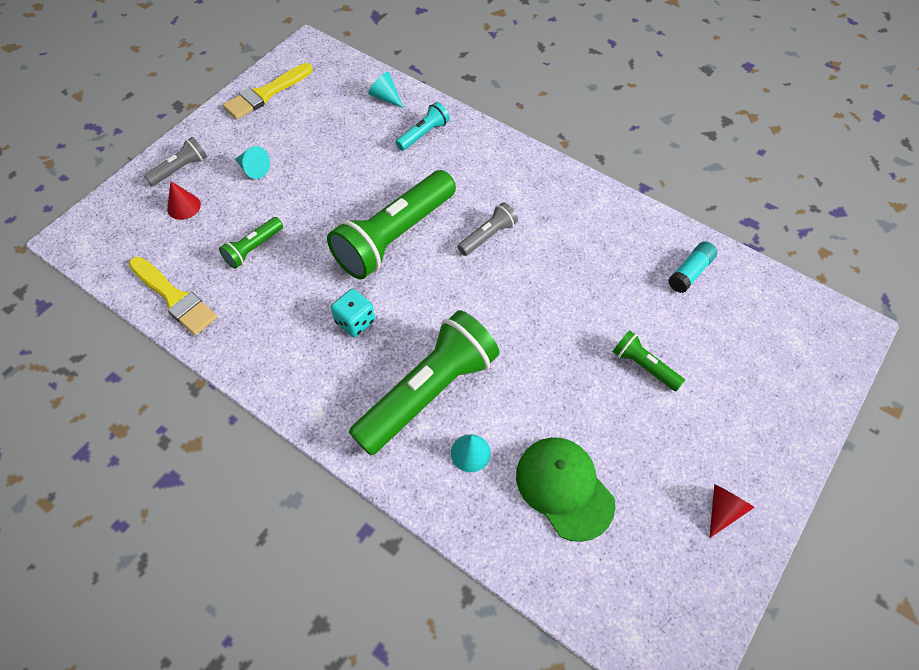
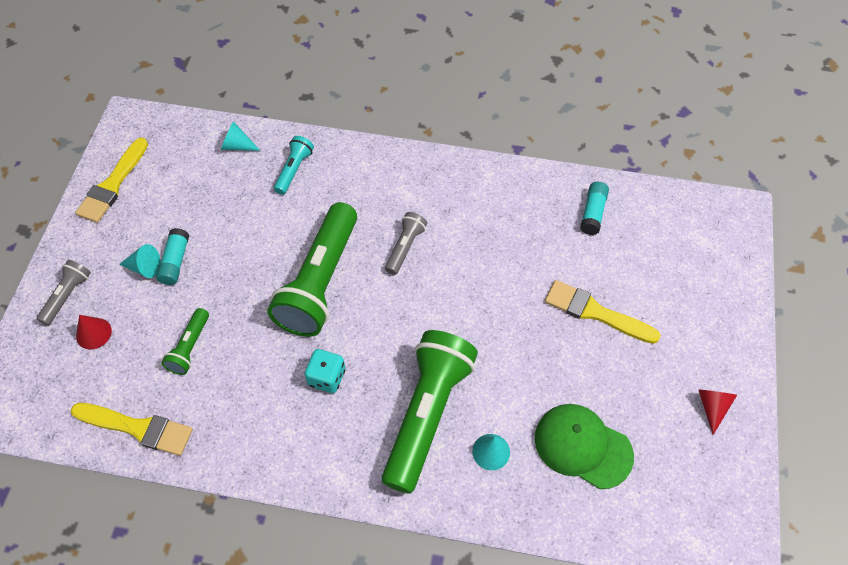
camera: 25 degrees left, 0 degrees up
(281, 174) = (175, 262): none -> turquoise glue stick
(644, 366) = (595, 312): green flashlight -> yellow brush

